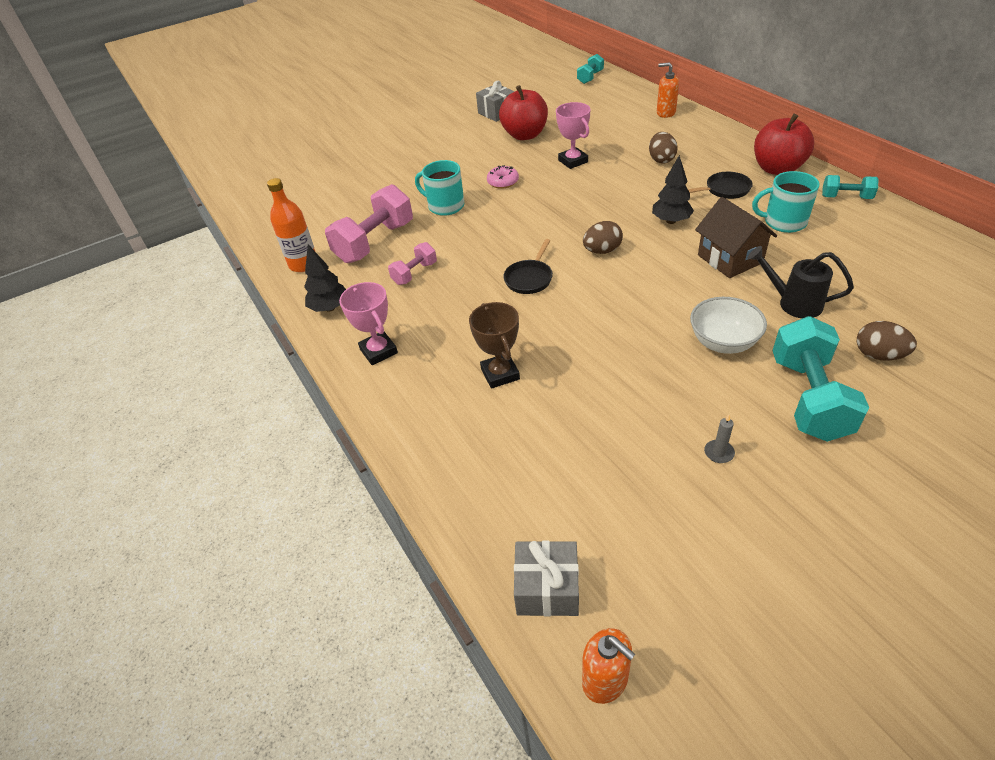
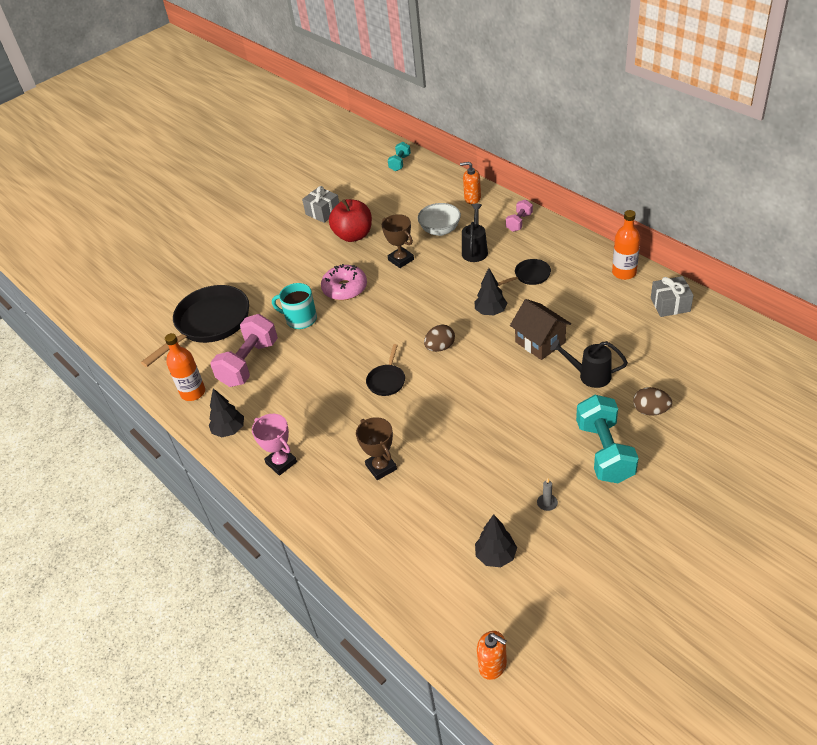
camera: 10 degrees left, 0 degrees up
(345, 200) = (209, 323): none -> black pan
(415, 273) = (291, 388): pink dumbbell -> pink dumbbell (519, 222)
(503, 182) = (345, 288): pink donut -> pink donut, size x1.66
(547, 588) = (446, 617): grey gift -> grey gift (670, 305)
(573, 161) = (401, 260): pink trophy -> brown trophy
(634, 513) = (496, 556): none -> black tree
(661, 160) = (475, 250): brown egg -> black watering can
(723, 342) = (542, 416): white bowl -> white bowl (440, 230)
(777, 169) = (570, 250): red apple -> none
(784, 222) = (578, 302): turquoise mug -> none
(846, 197) = (624, 273): turquoise dumbbell -> orange bottle

